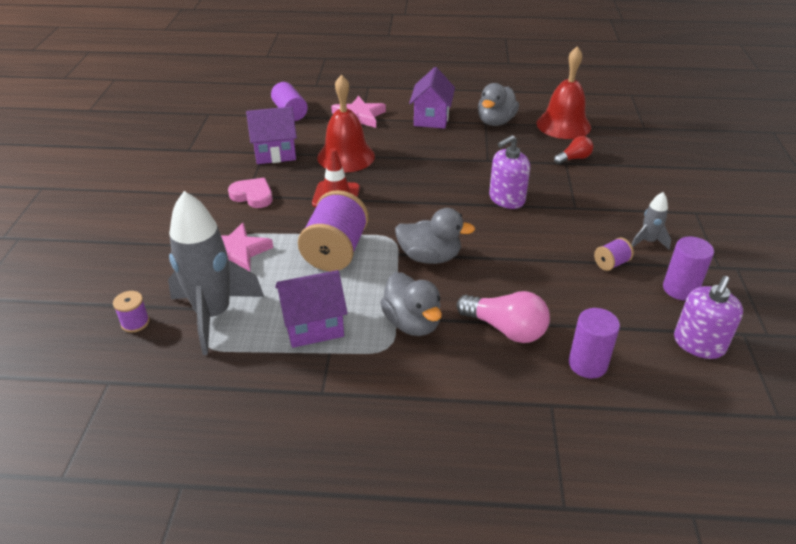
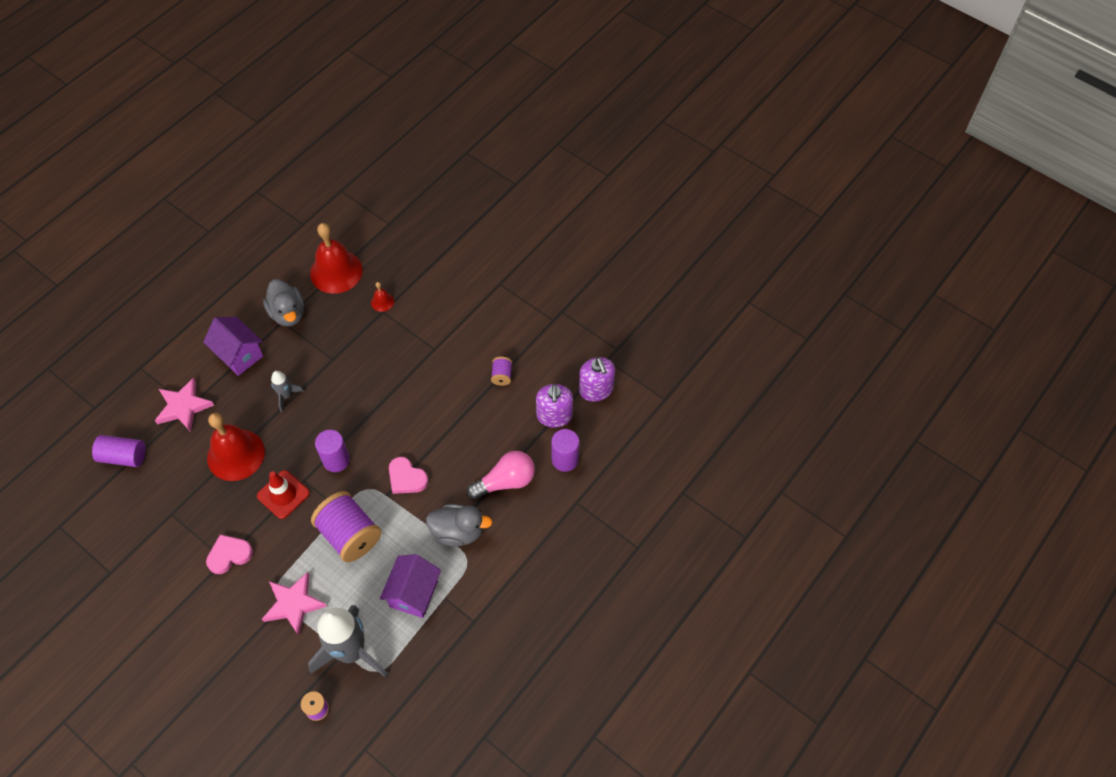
camera: 55 degrees left, 20 degrees up
(275, 153) = (181, 505): purple house -> none
(430, 257) = (406, 478): grey duck -> pink heart
(506, 199) = (388, 383): purple soap dispenser -> purple soap dispenser (554, 416)
(574, 158) = (382, 302): red light bulb -> red bell
(648, 241) = (501, 337): grey rocket -> grey rocket (286, 396)
(680, 289) = (552, 358): purple cylinder -> purple cylinder (336, 460)

